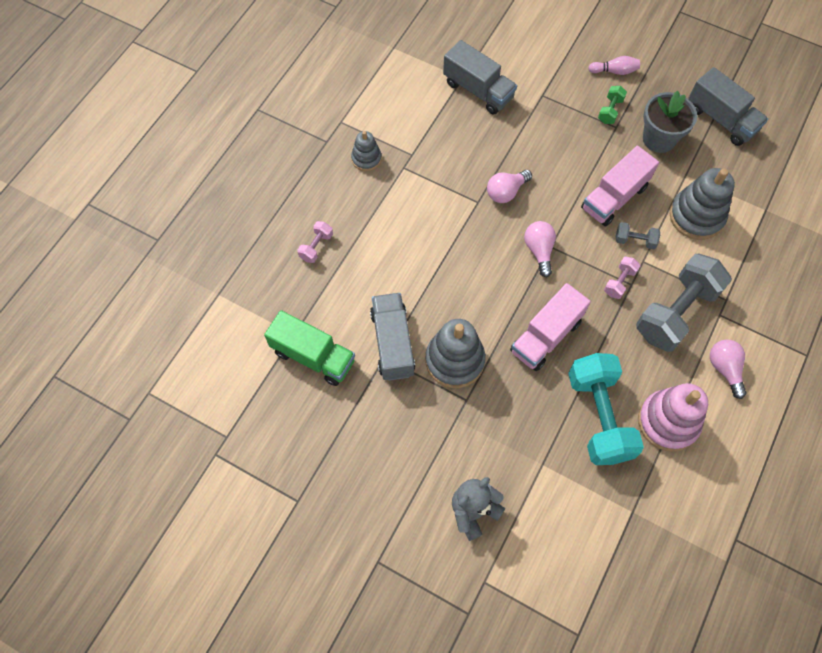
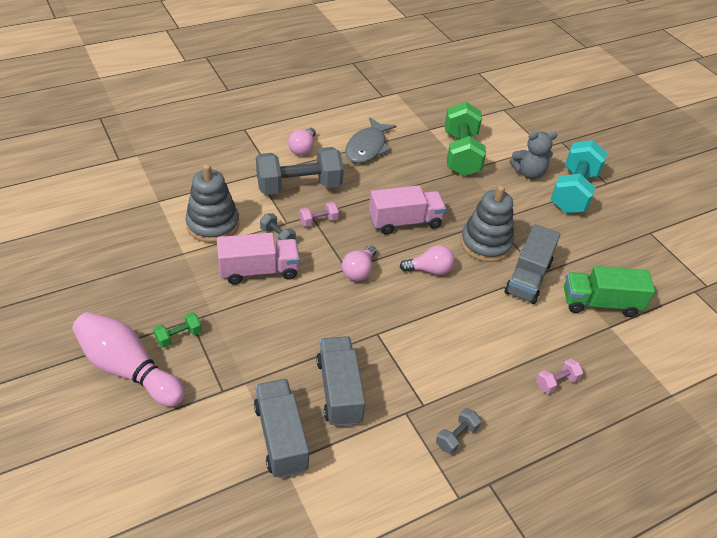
camera: 150 degrees left, 20 degrees down
(313, 356) = (600, 303): green truck -> green truck turned 60 degrees counterclockwise
(366, 159) = (456, 437): grey stacking toy -> grey dumbbell
(506, 192) = (345, 327): pink light bulb -> pink light bulb (429, 270)
(566, 489) = (461, 154): none -> green dumbbell
(599, 416) = (409, 170): turquoise dumbbell -> turquoise dumbbell (573, 192)
(614, 71) = (128, 369): pink bowling pin -> pink bowling pin, size x2.18
(659, 139) = (168, 289): grey flower pot -> none
(668, 422) = (367, 147): pink stacking toy -> grey fish
(721, 119) = (98, 272): grey truck -> grey truck (339, 391)

